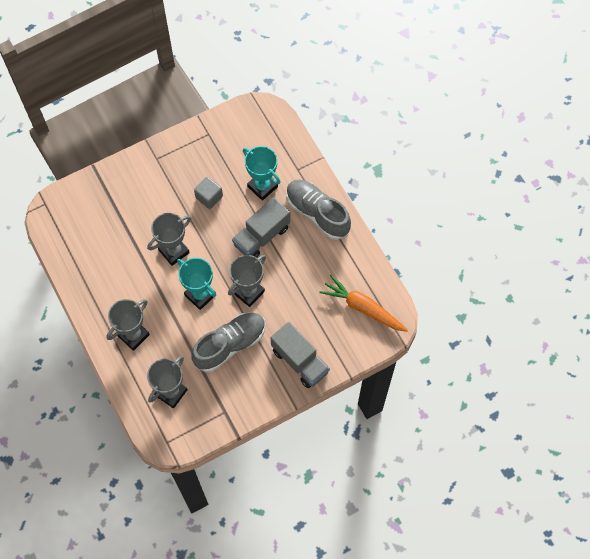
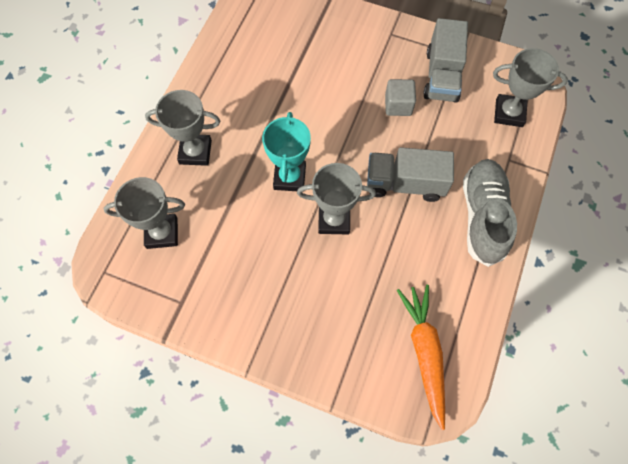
camera: 50 degrees right, 0 degrees up
(174, 251) = (313, 119): grey trophy -> grey trophy (509, 113)
(230, 345) = (260, 248): grey shoe -> none
(262, 186) = (457, 142): turquoise trophy -> none
(300, 361) = (303, 334): grey truck -> grey truck (441, 76)

